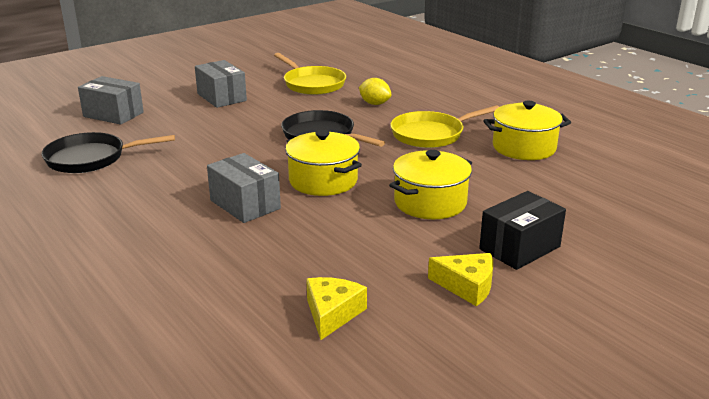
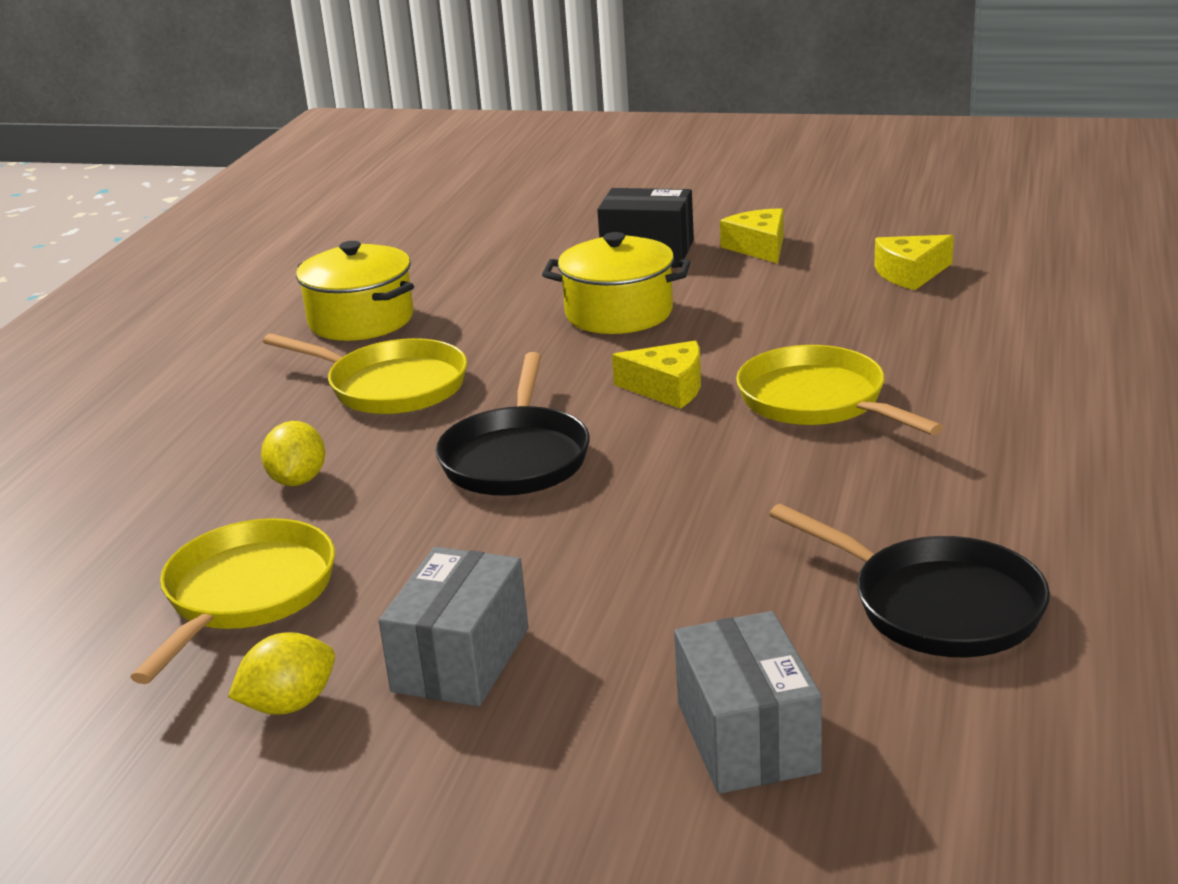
camera: 125 degrees left, 0 degrees up
(245, 204) = (818, 401): grey box -> yellow pan
(247, 78) = (289, 705): none -> yellow lemon
(323, 181) = (668, 388): yellow pot -> yellow cheese

